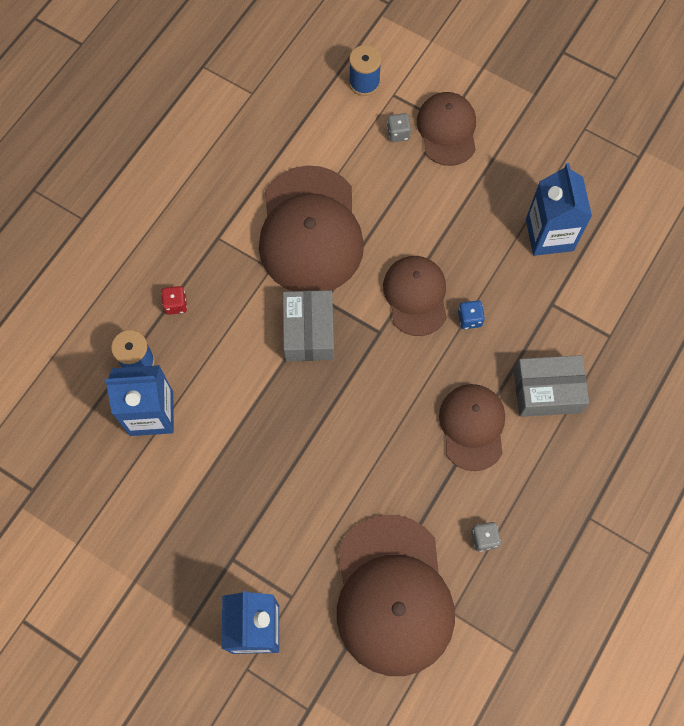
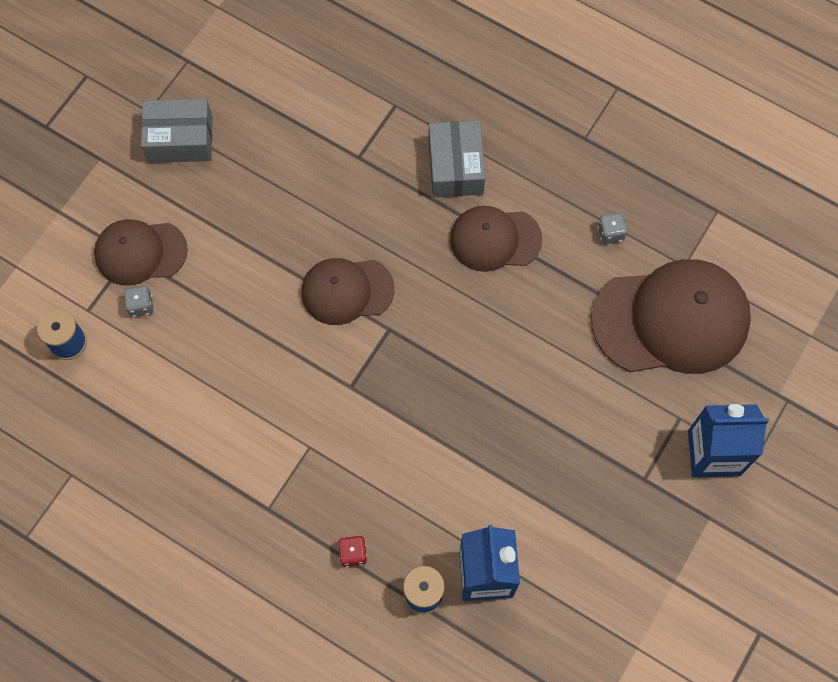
camera: 90 degrees left, 0 degrees up
(309, 332) = (388, 403): grey box -> grey box (180, 139)
(310, 230) = (263, 403): brown cap -> none
(469, 319) = (375, 237): blue dice -> none
(549, 235) = (278, 154): blue carton -> none

